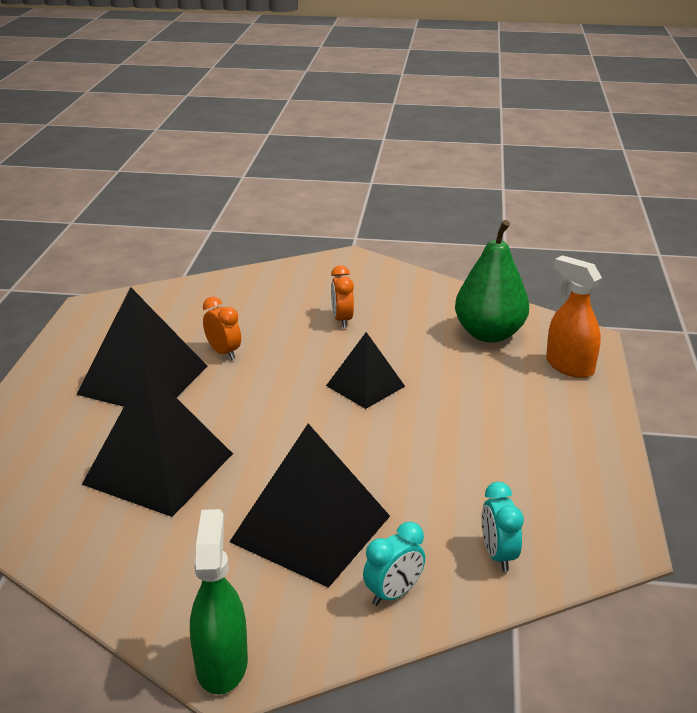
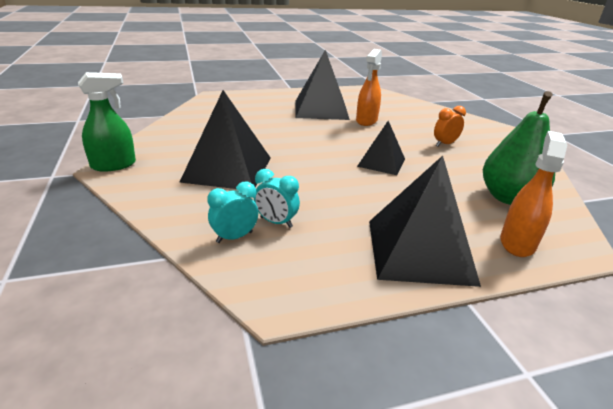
camera: 65 degrees right, 0 degrees up
(158, 468) = (253, 125): black pyramid -> black pyramid (419, 250)
(223, 352) = (366, 121): orange clock -> orange spray bottle
(393, 593) = (180, 203): turquoise clock -> turquoise clock (276, 222)

